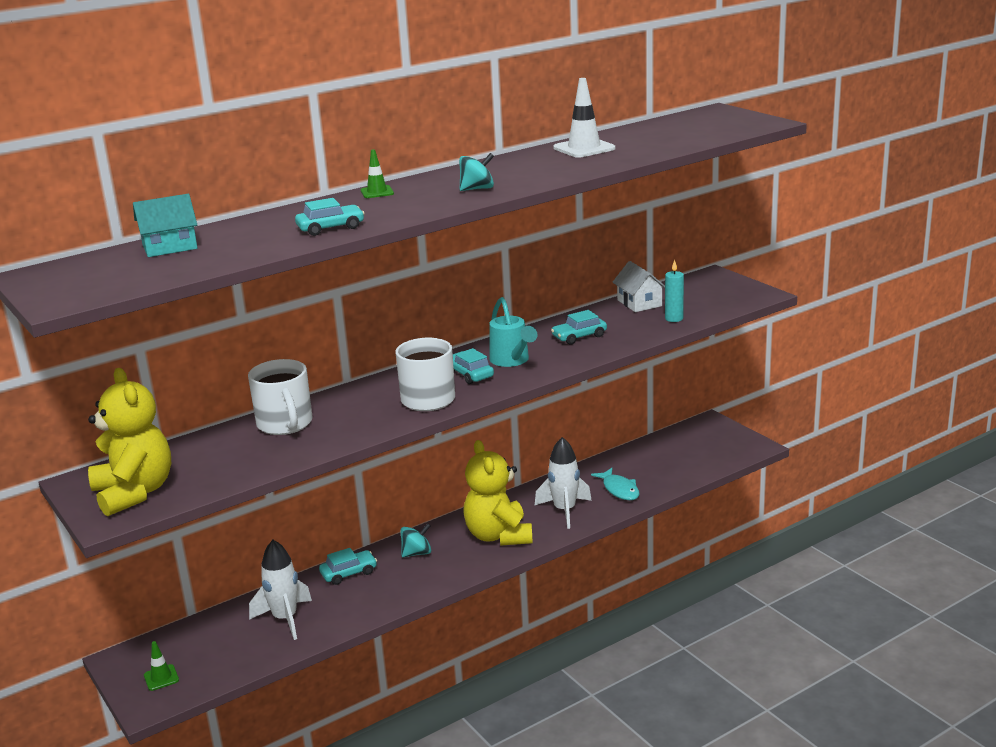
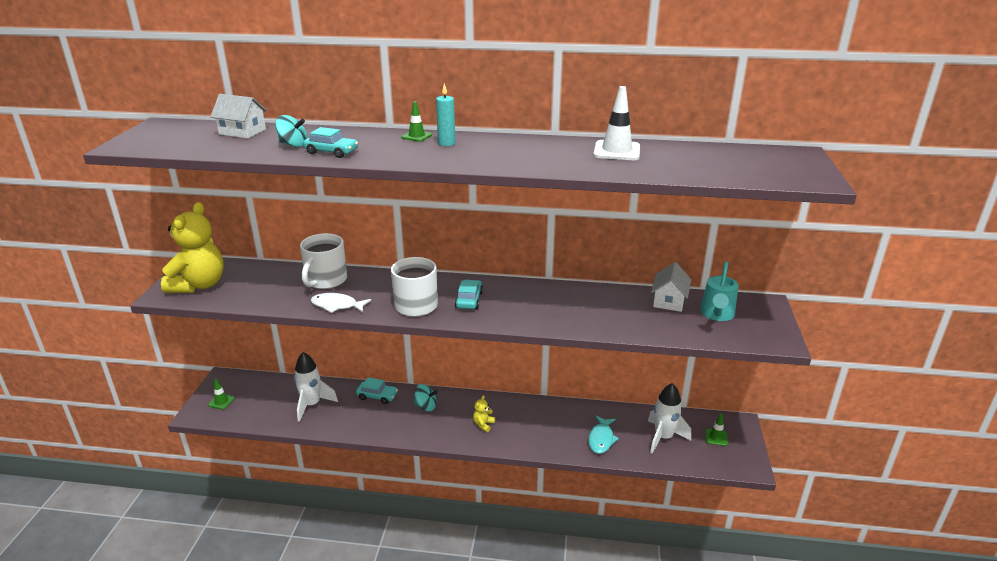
camera: 40 degrees right, 5 degrees up
(170, 247) = (242, 132): turquoise house -> white house
(345, 435) = (337, 305): none -> white fish
(477, 189) = (472, 157): turquoise spinning top -> turquoise spinning top (293, 145)
(498, 536) = (483, 424): yellow teddy bear -> yellow teddy bear, size x0.40
(512, 361) = (509, 304): turquoise watering can -> turquoise watering can (716, 315)
(564, 511) = (545, 432): white rocket -> white rocket (663, 437)
(579, 336) = (582, 307): turquoise car -> none
(674, 318) = (672, 327): turquoise candle -> turquoise candle (446, 143)
(706, 440) = (716, 437): none -> green traffic cone

